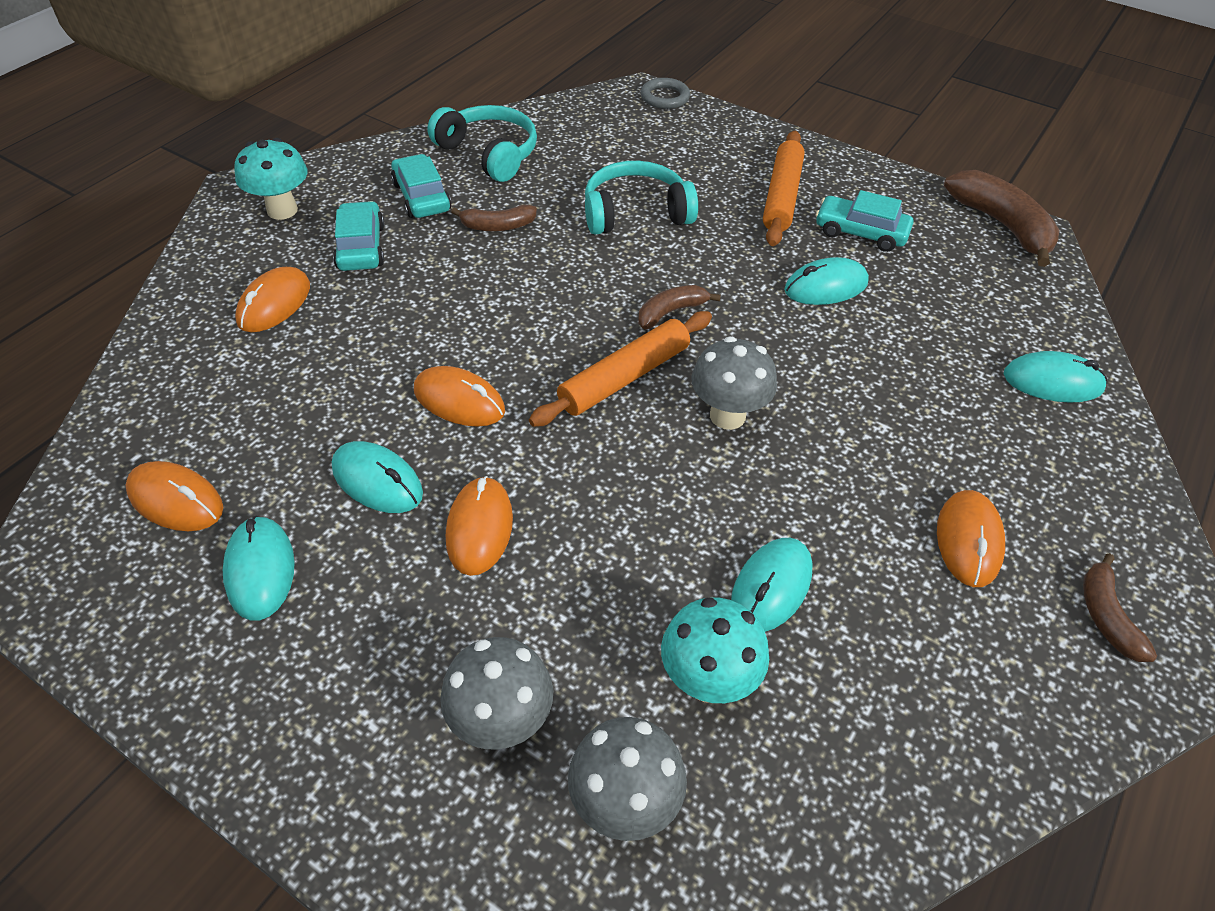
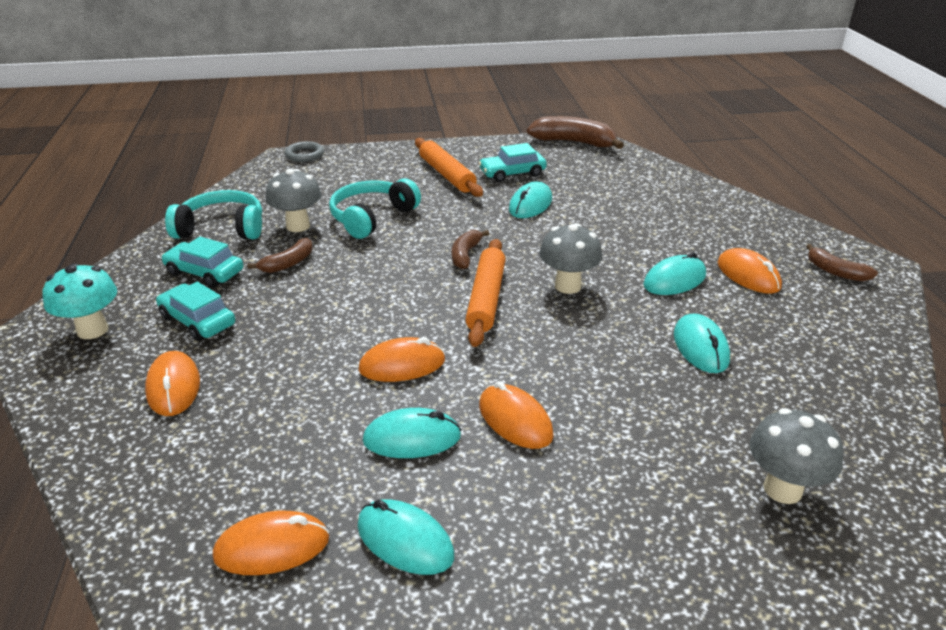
camera: 40 degrees left, 15 degrees down
(501, 722) = (672, 503): grey mushroom -> grey mushroom (298, 226)
(707, 681) = (735, 407): turquoise mushroom -> none
(1052, 382) = (687, 195): turquoise mouse -> turquoise mouse (674, 280)

